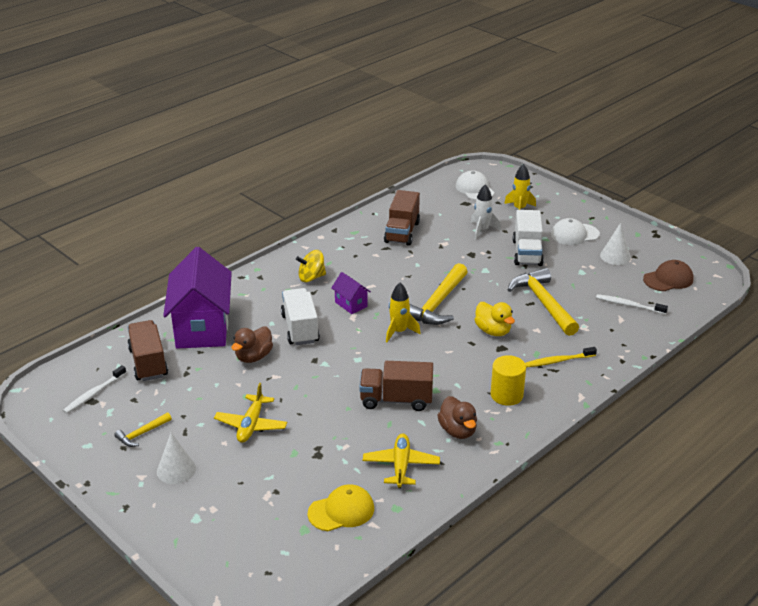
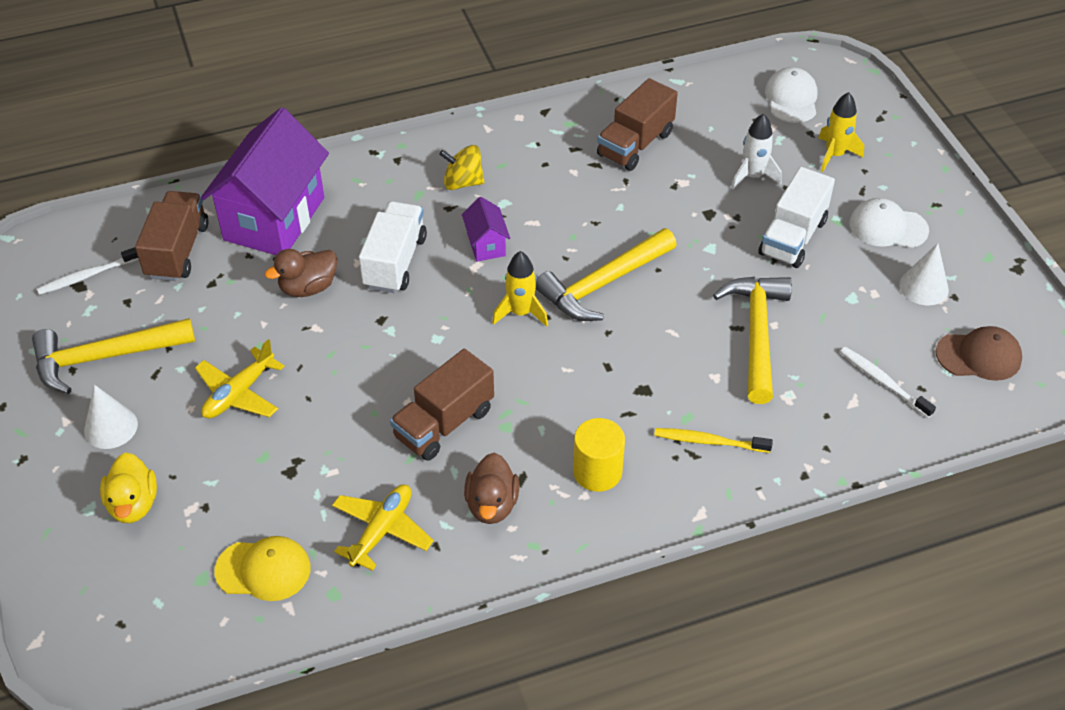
camera: 25 degrees right, 15 degrees up
(142, 434) = (105, 357): yellow hammer -> yellow hammer, size x2.03
(396, 400) = (444, 423): brown truck -> brown truck turned 75 degrees counterclockwise
(493, 331) = (651, 357): yellow duck -> yellow duck (133, 504)

